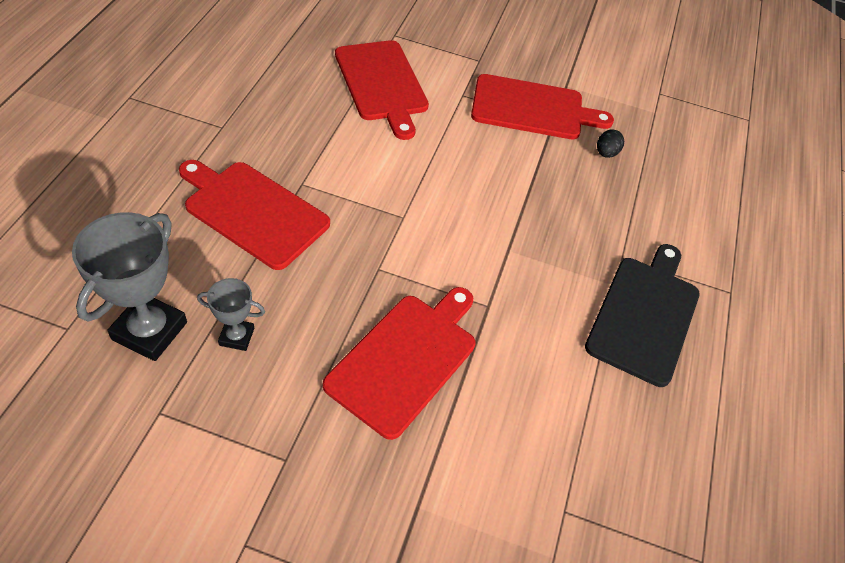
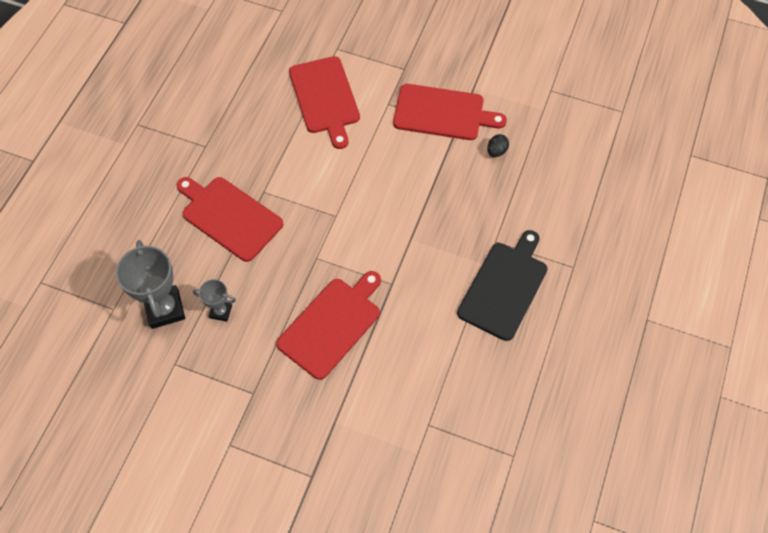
camera: 10 degrees right, 10 degrees up
(149, 331) = (165, 309): grey trophy -> grey trophy turned 45 degrees counterclockwise

